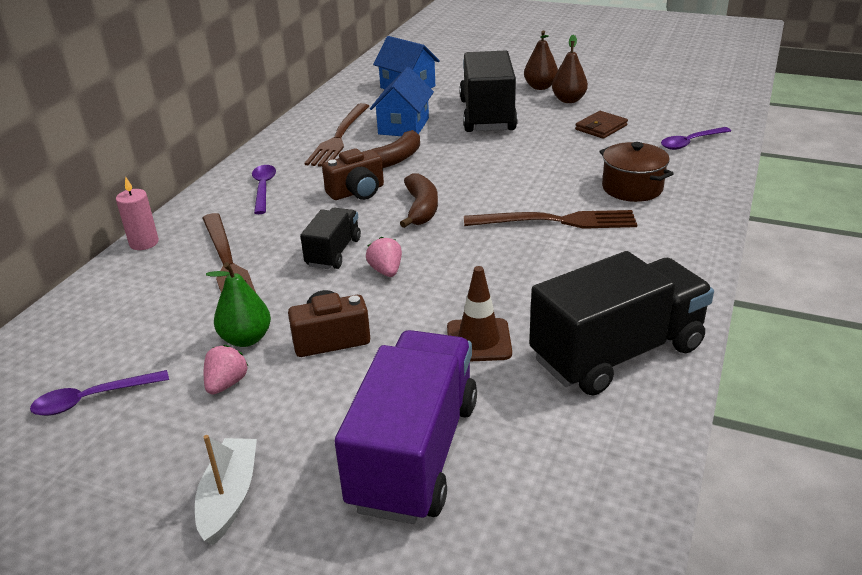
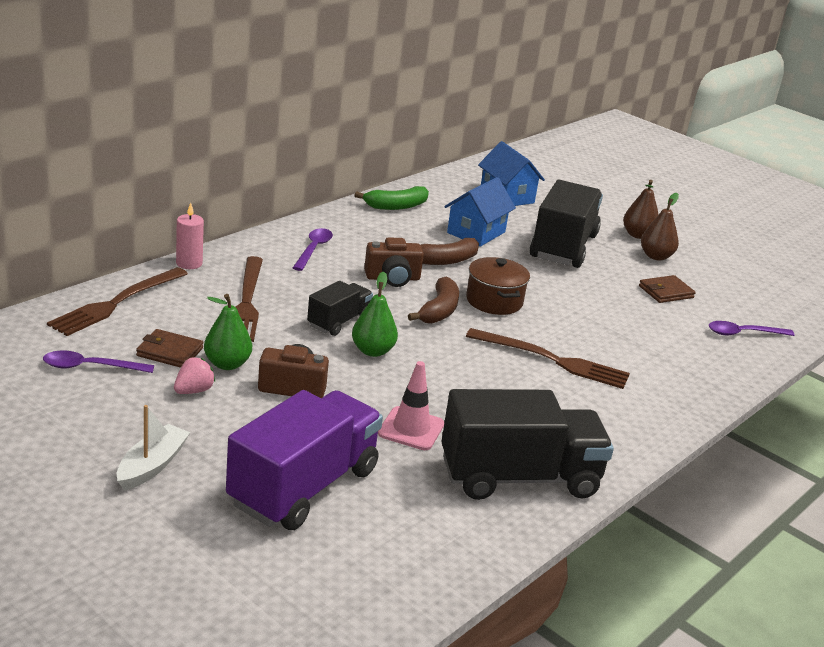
camera: 15 degrees right, 5 degrees down
(175, 347) = (170, 352): none -> brown wallet
(316, 124) = (396, 206): none -> green banana
(339, 137) = (409, 224): brown fork -> brown fork (117, 303)
(386, 271) = (372, 351): pink strawberry -> green pear
(478, 340) = (411, 429): brown traffic cone -> pink traffic cone
(632, 188) = (648, 355): brown pot -> brown pot (494, 301)

